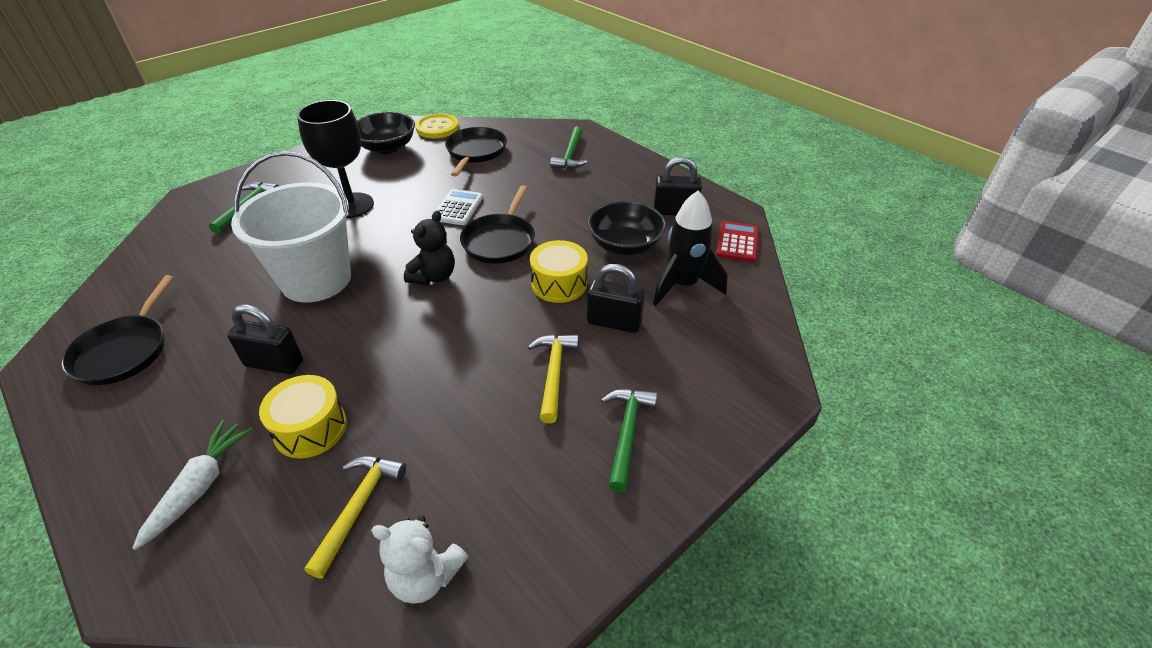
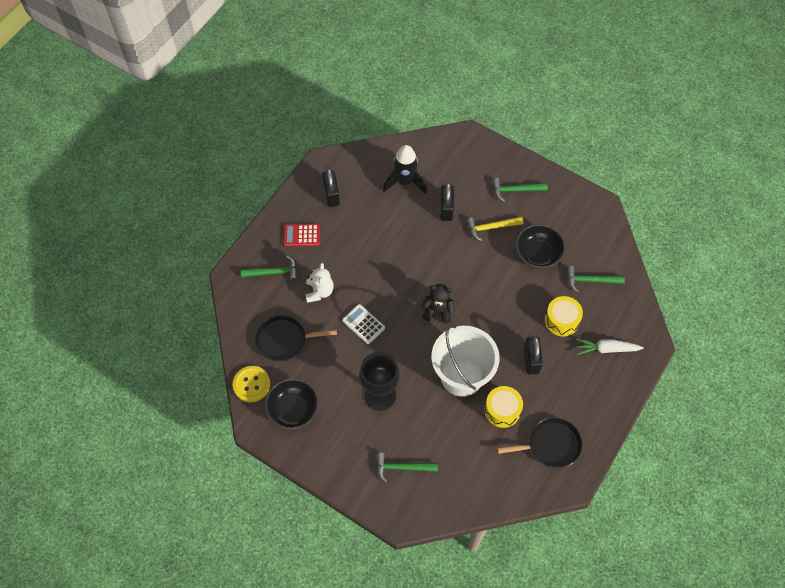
camera: 105 degrees left, 20 degrees up
(358, 507) = (590, 280): yellow hammer -> green hammer
(425, 577) = (607, 244): white teddy bear -> white teddy bear (319, 291)
(458, 208) = (363, 324): white calculator -> white calculator turned 45 degrees clockwise
(500, 241) = (392, 286): black pan -> none
(559, 284) = (423, 242): yellow drum -> yellow drum (502, 410)
(625, 245) = (376, 216): black bowl -> black bowl (538, 254)
(737, 242) = (356, 159): red calculator -> red calculator (301, 235)

